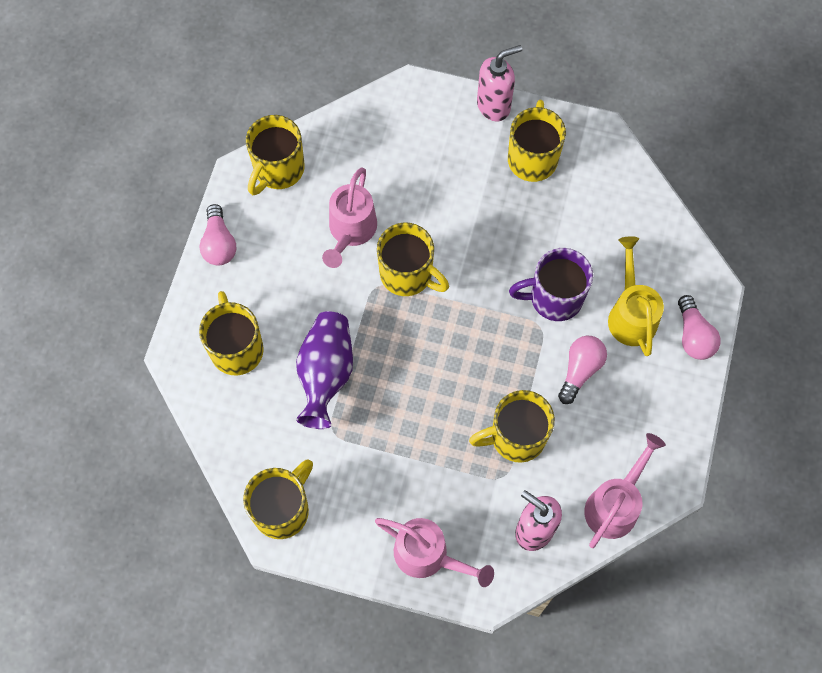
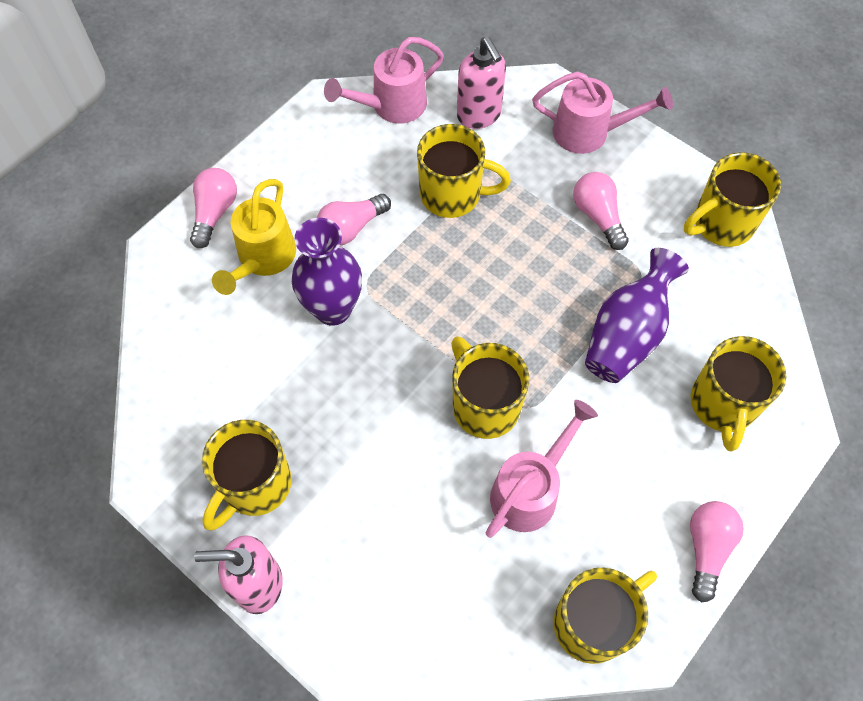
camera: 155 degrees left, 5 degrees down
(388, 471) = (598, 216): none -> pink light bulb
(428, 556) = (590, 132): pink watering can -> pink watering can turned 135 degrees clockwise
(554, 298) = (333, 309): purple mug -> purple vase

